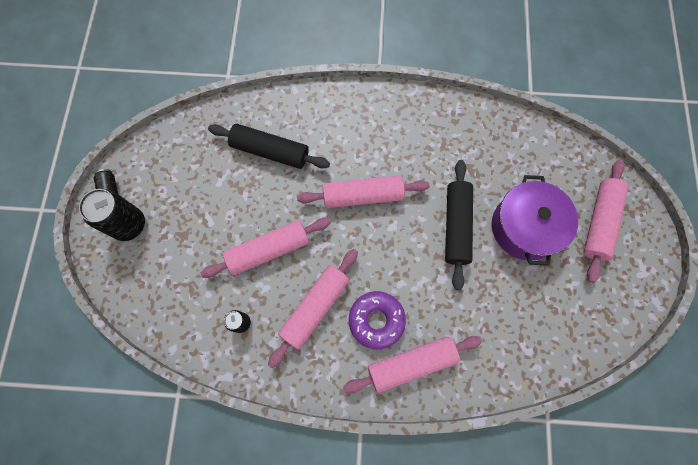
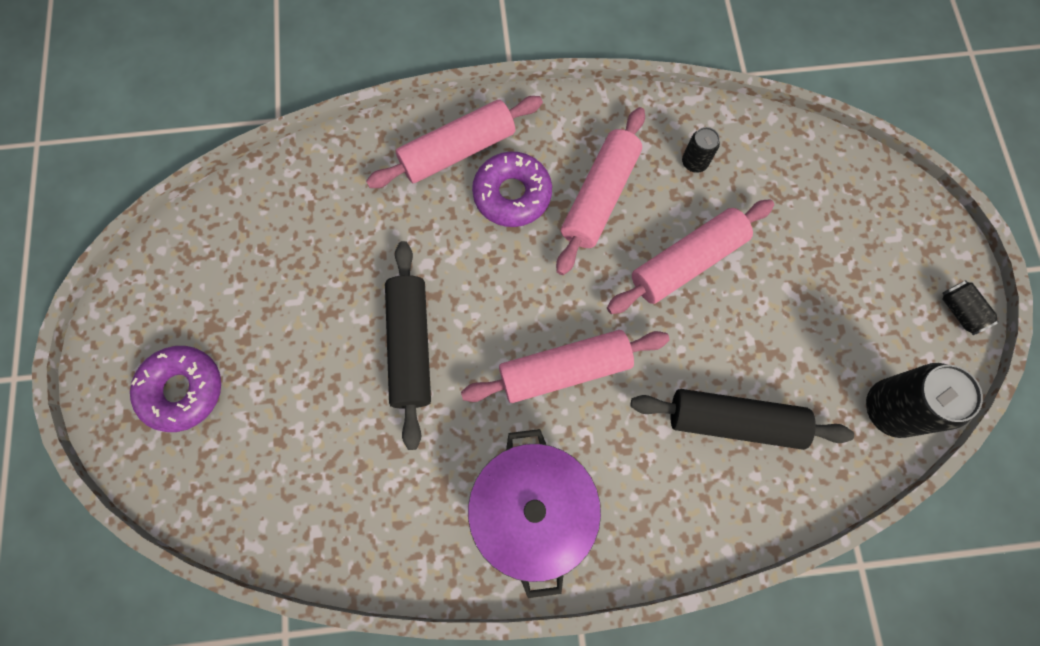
camera: 170 degrees right, 0 degrees up
(129, 225) = (905, 264): black can -> black can (890, 409)
(525, 227) = (302, 363): purple pot -> purple pot (533, 510)
(599, 223) = (183, 390): pink rolling pin -> purple donut

